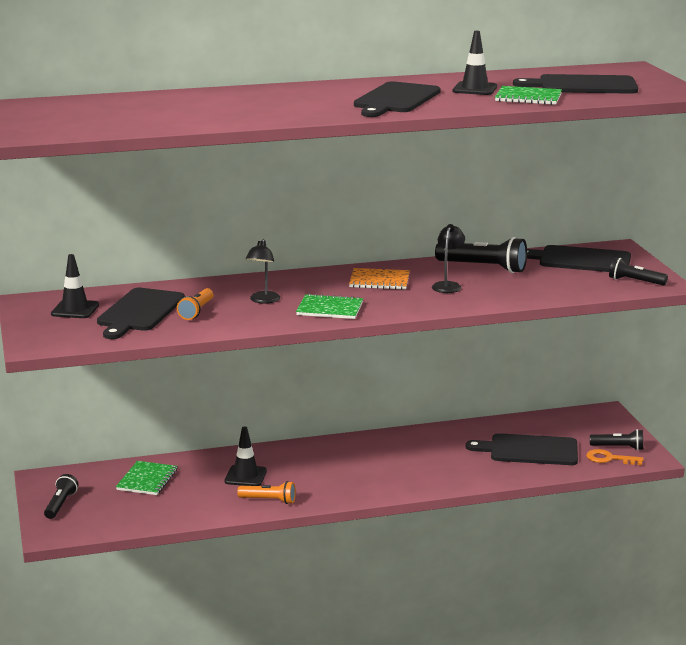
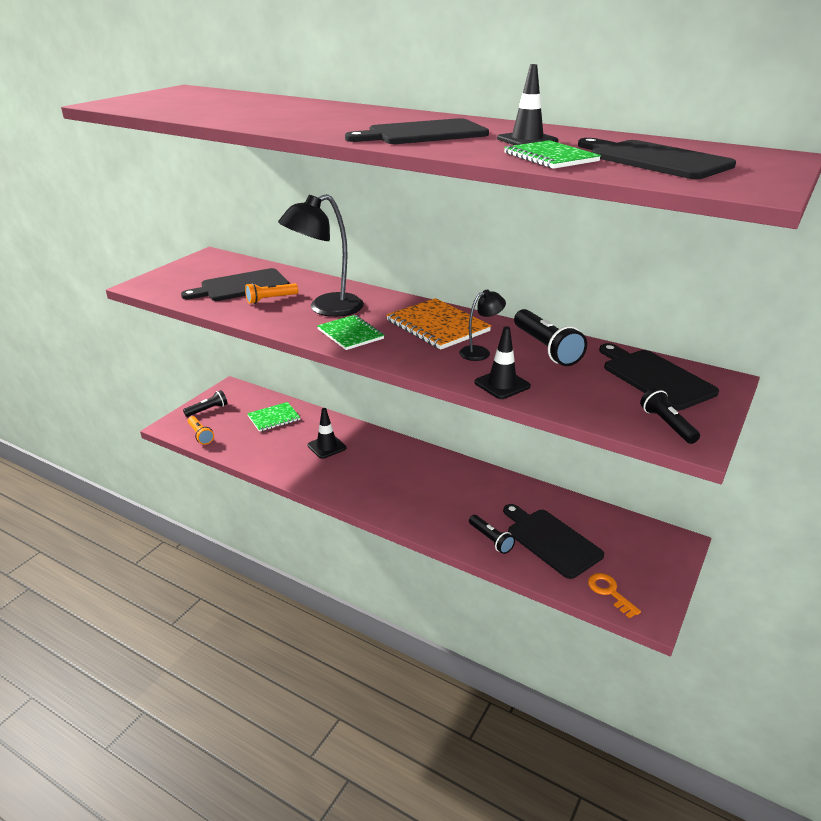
camera: 45 degrees right, 10 degrees up
(75, 310) = (216, 270): black traffic cone -> black traffic cone (502, 384)
(263, 300) = (326, 308): black lamp -> black lamp, size x1.95
(269, 500) = (308, 473): orange flashlight -> orange flashlight (200, 435)
(379, 281) = (437, 326): orange notebook -> orange notebook, size x1.52
(618, 447) = (636, 586): black flashlight -> black flashlight (491, 539)

